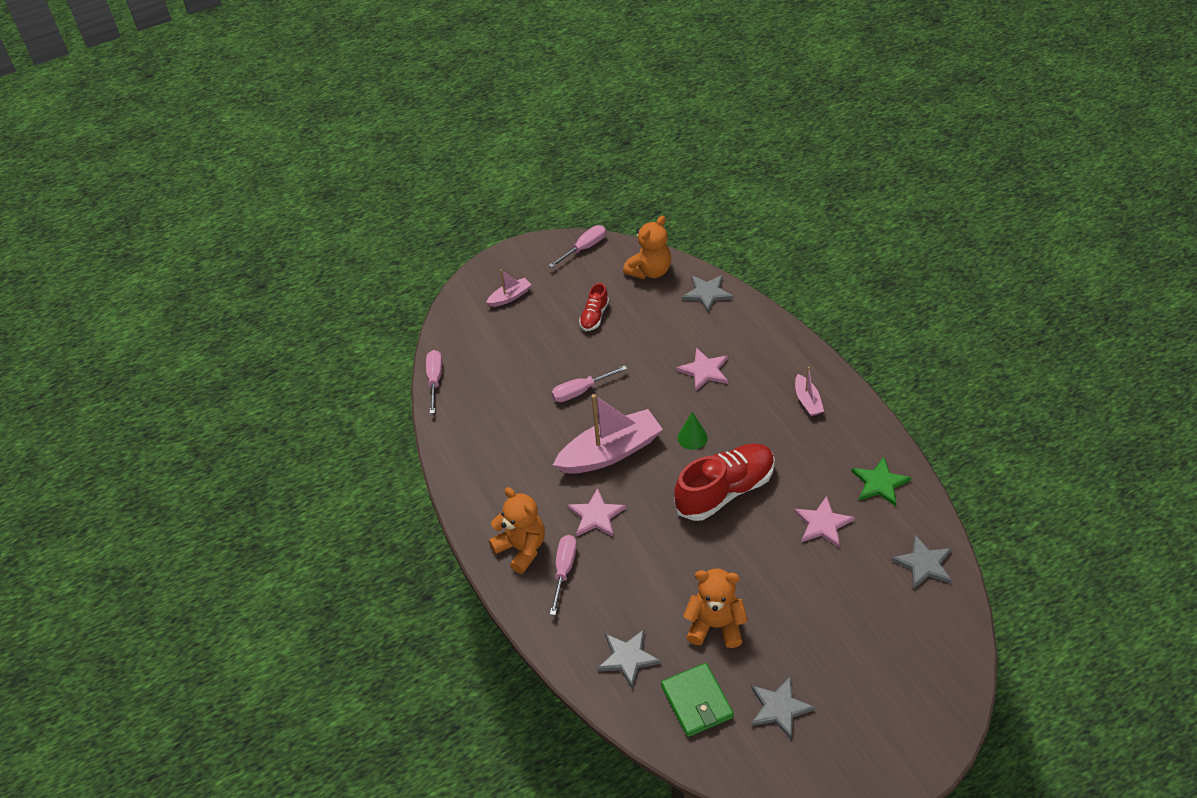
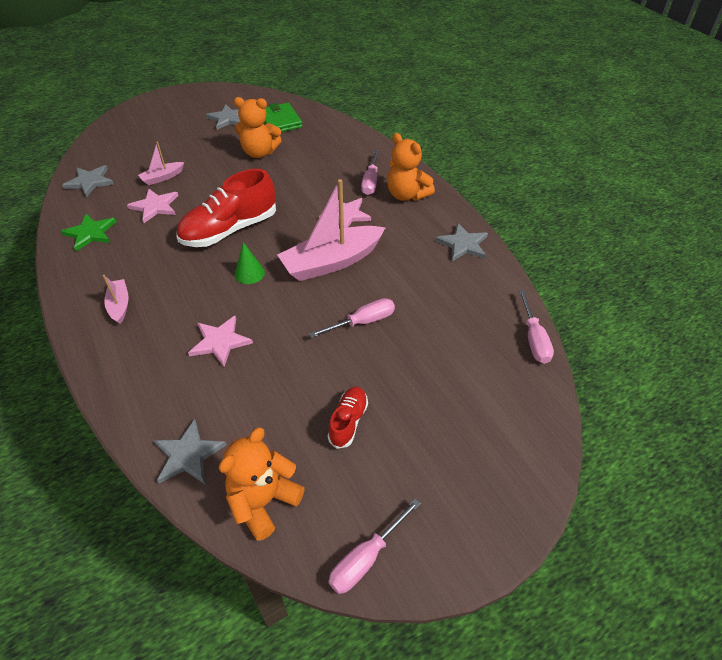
camera: 175 degrees right, 0 degrees up
(510, 297) = (470, 459): pink boat -> pink boat (162, 177)
(628, 658) = (323, 139): grey star -> grey star (463, 244)

